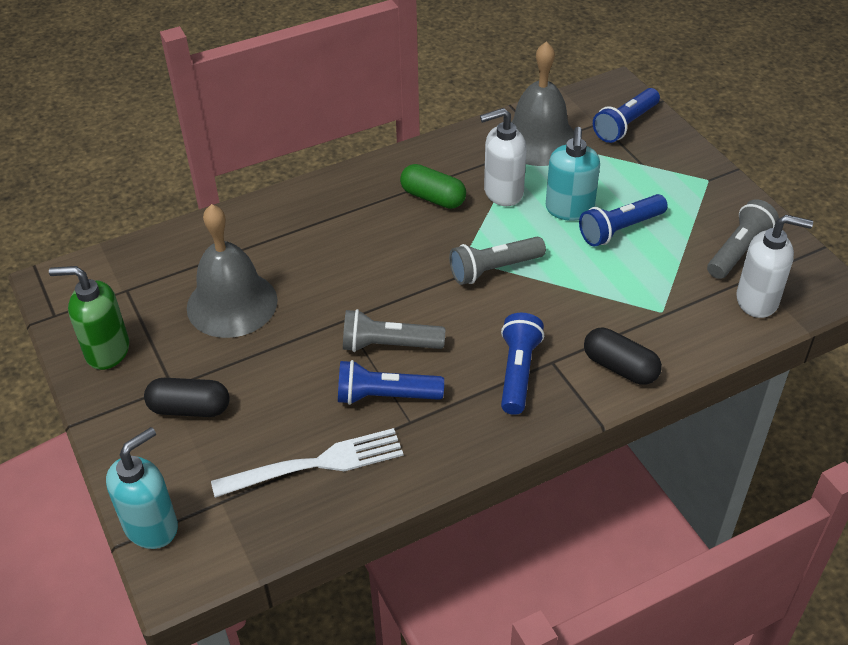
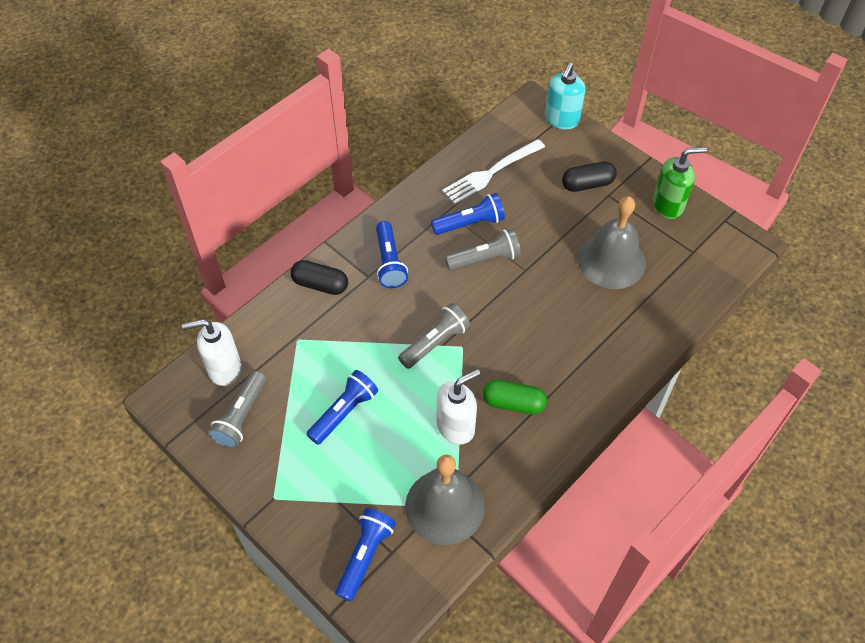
camera: 160 degrees right, 10 degrees up
(569, 209) = (392, 423): turquoise soap dispenser -> none

